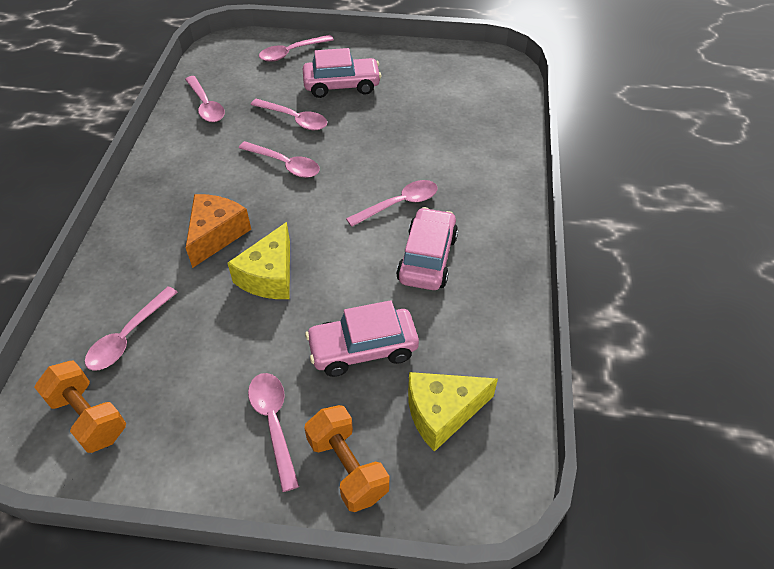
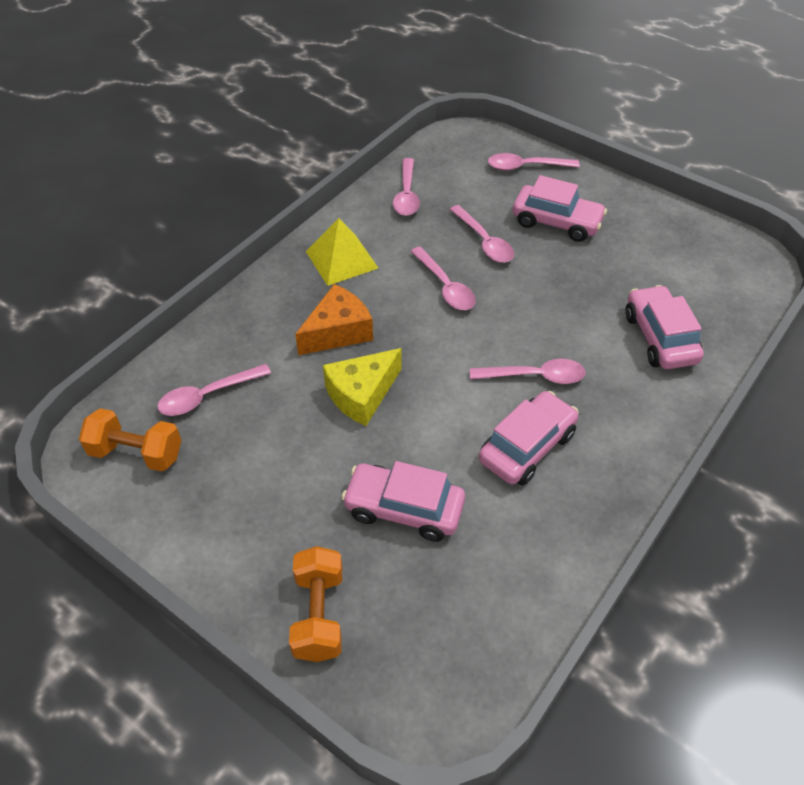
camera: 30 degrees right, 0 degrees up
(89, 417) = (136, 453): orange dumbbell -> orange dumbbell turned 60 degrees counterclockwise
(181, 176) = (341, 259): none -> yellow pyramid
(274, 423) = (280, 538): pink spoon -> none
(442, 412) = (440, 611): yellow cheese -> none
(470, 140) = (660, 338): none -> pink car

